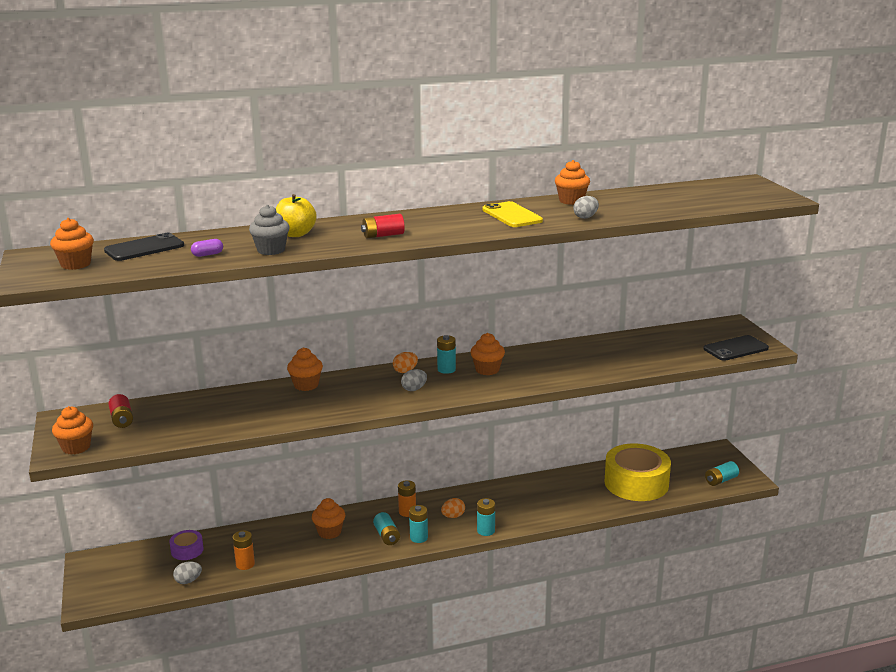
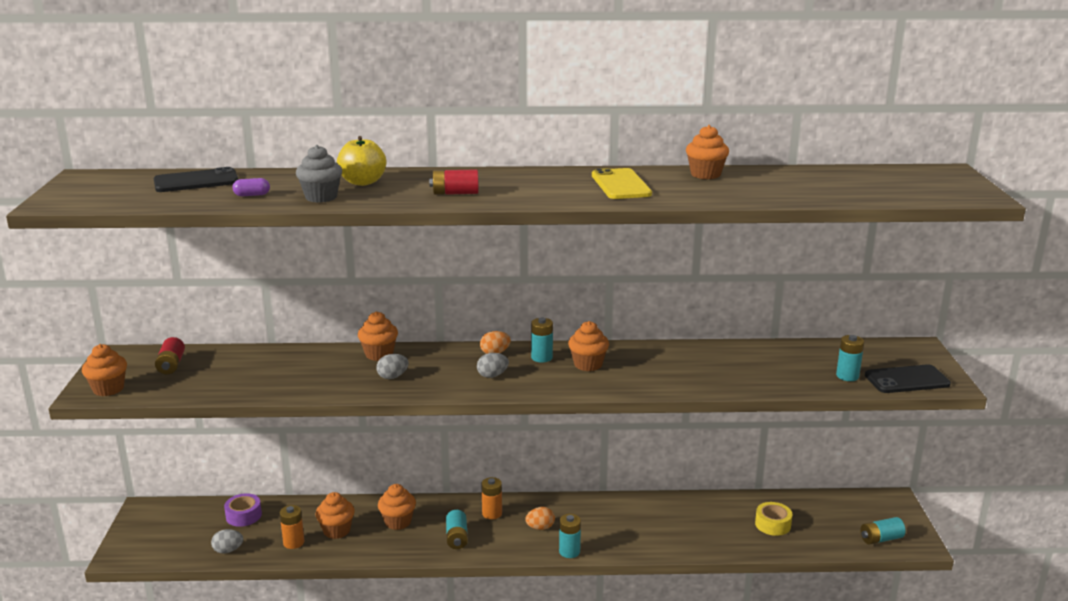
camera: 15 degrees right, 0 degrees up
(76, 264) = (114, 191): orange cupcake -> orange cupcake (336, 531)
(419, 537) = (491, 546): turquoise battery -> turquoise battery (847, 376)
(585, 217) = (707, 195): grey egg -> grey egg (392, 377)
(636, 483) = (772, 524): yellow tape -> yellow tape, size x0.46

